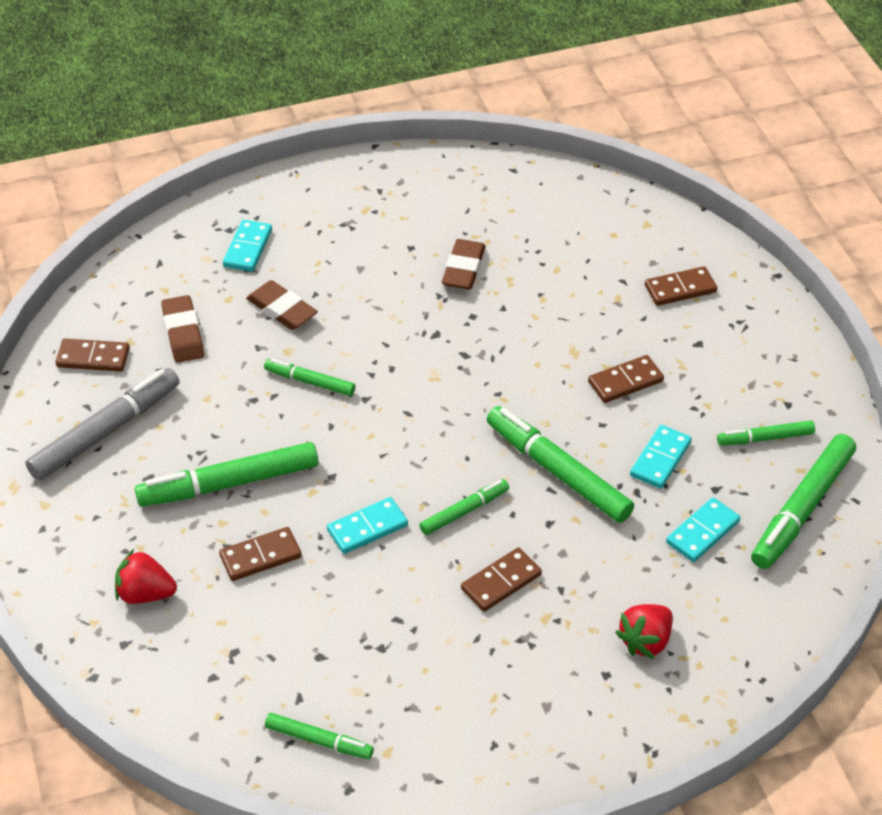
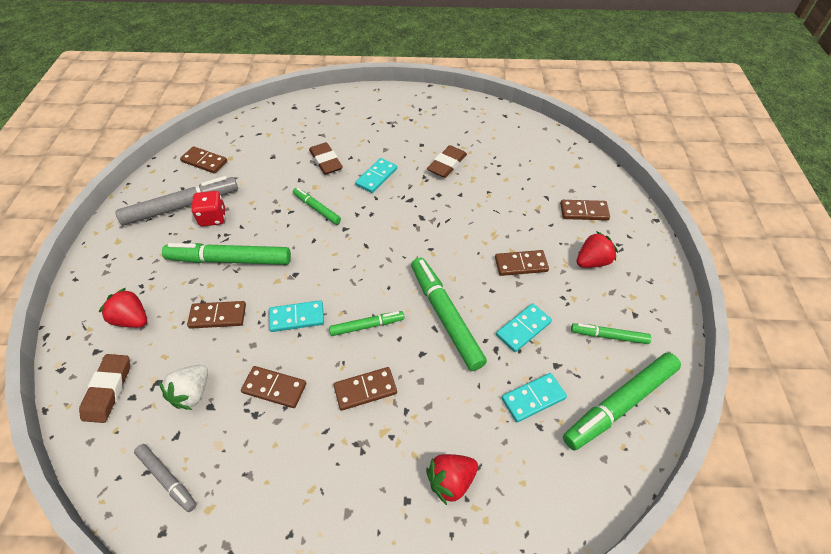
camera: 20 degrees right, 5 degrees up
(165, 435) = (213, 218): none -> red dice
(183, 333) = (262, 160): brown eraser -> brown eraser (108, 390)
(247, 248) = (327, 123): turquoise domino -> turquoise domino (376, 177)
(287, 650) = (192, 393): none -> white strawberry
(319, 741) = (167, 479): green marker -> grey marker
(388, 614) = (274, 388): none -> brown domino
(714, 353) = (592, 261): none -> red strawberry

